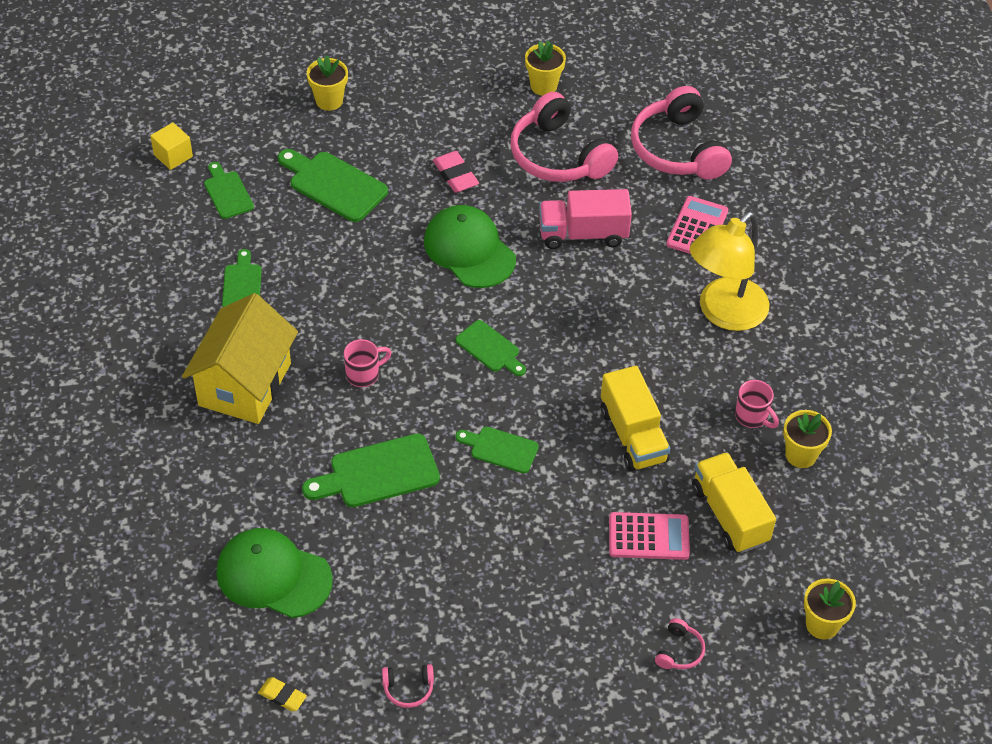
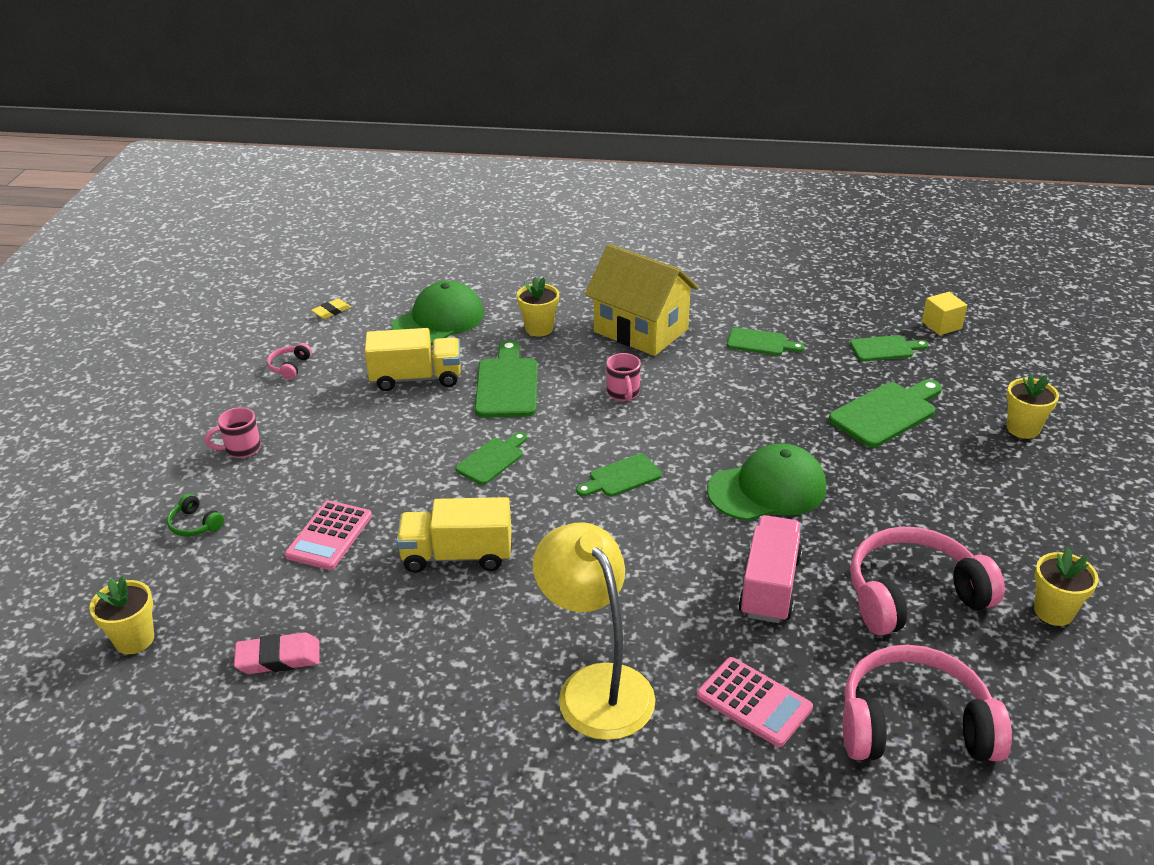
camera: 110 degrees right, 15 degrees down
(455, 175) = (889, 501): pink eraser -> pink eraser (278, 658)
(679, 651) = (195, 524): pink headphones -> green headphones
(729, 515) = (312, 604): yellow truck -> yellow truck (416, 378)
(752, 417) = (427, 665): pink mug -> pink mug (241, 449)
(801, 455) = (348, 694): yellow flower pot -> yellow flower pot (539, 328)

